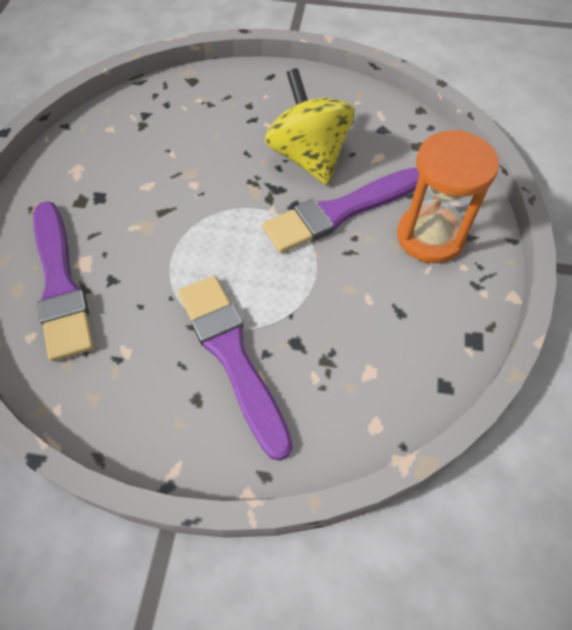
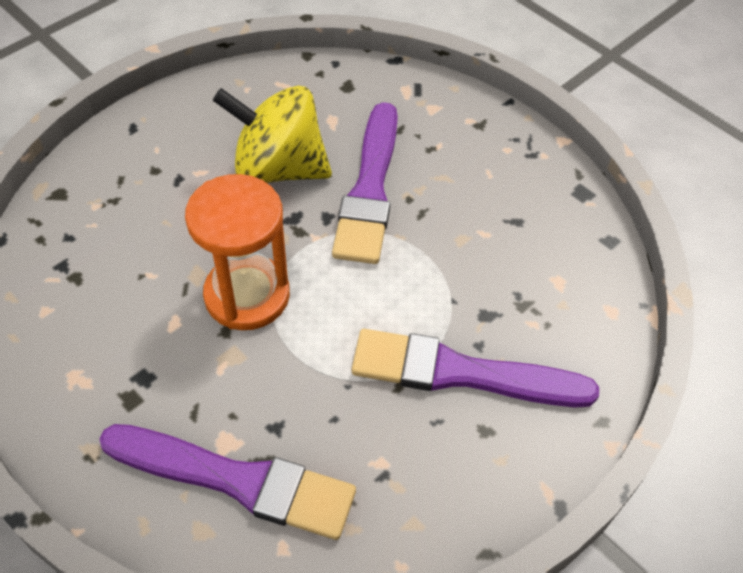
camera: 55 degrees left, 5 degrees down
(430, 236) = (457, 148): orange hourglass -> orange hourglass (247, 295)

